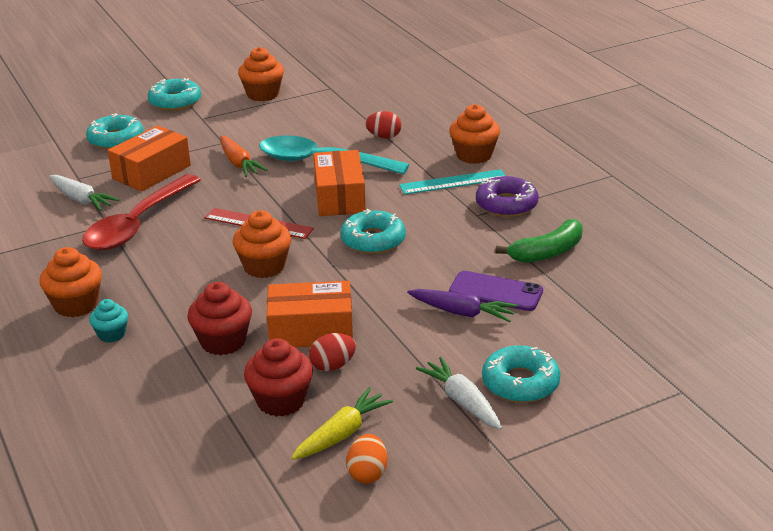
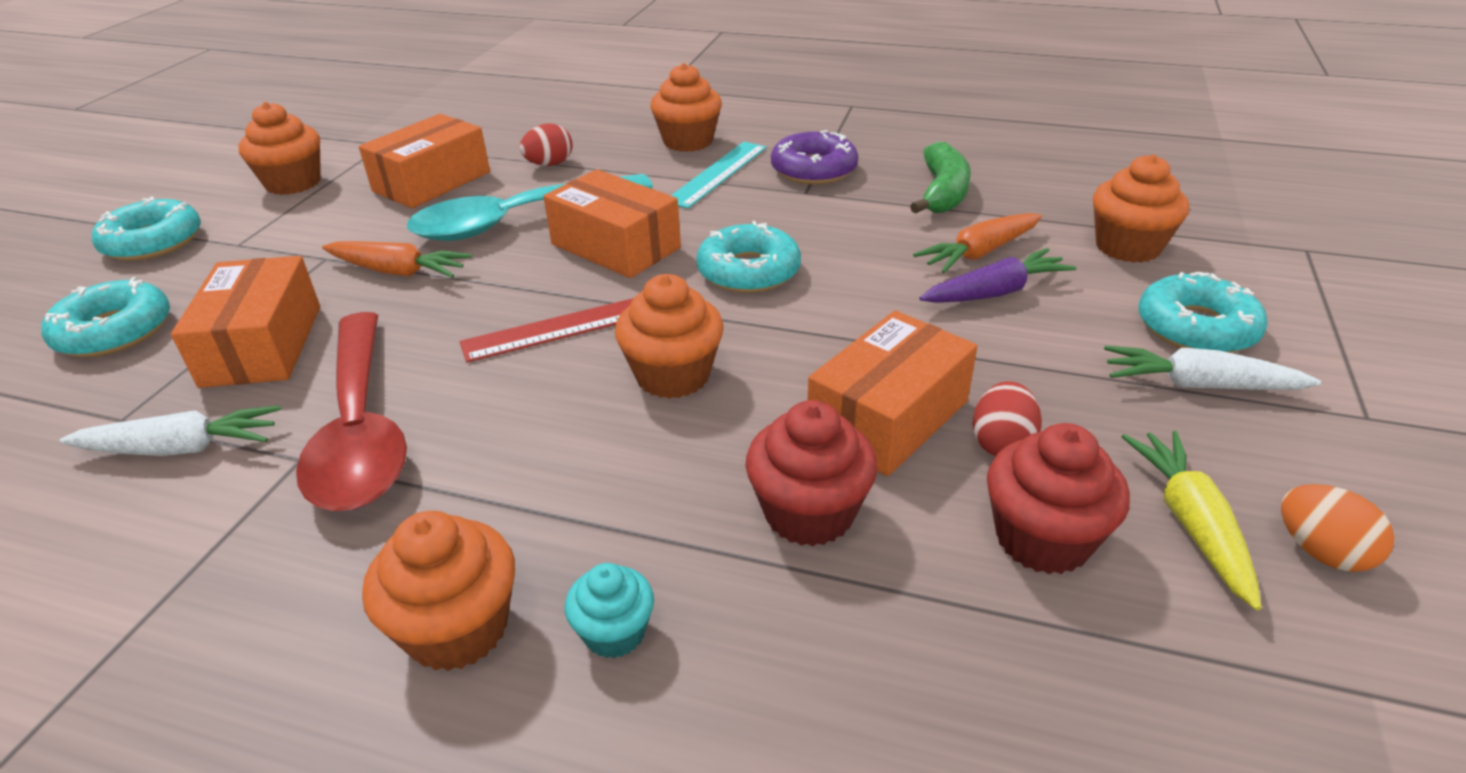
camera: 45 degrees left, 5 degrees up
(318, 121) = (432, 182): none -> orange box
(495, 292) = (979, 253): purple phone -> orange carrot
(580, 332) = (1127, 247): none -> orange cupcake

